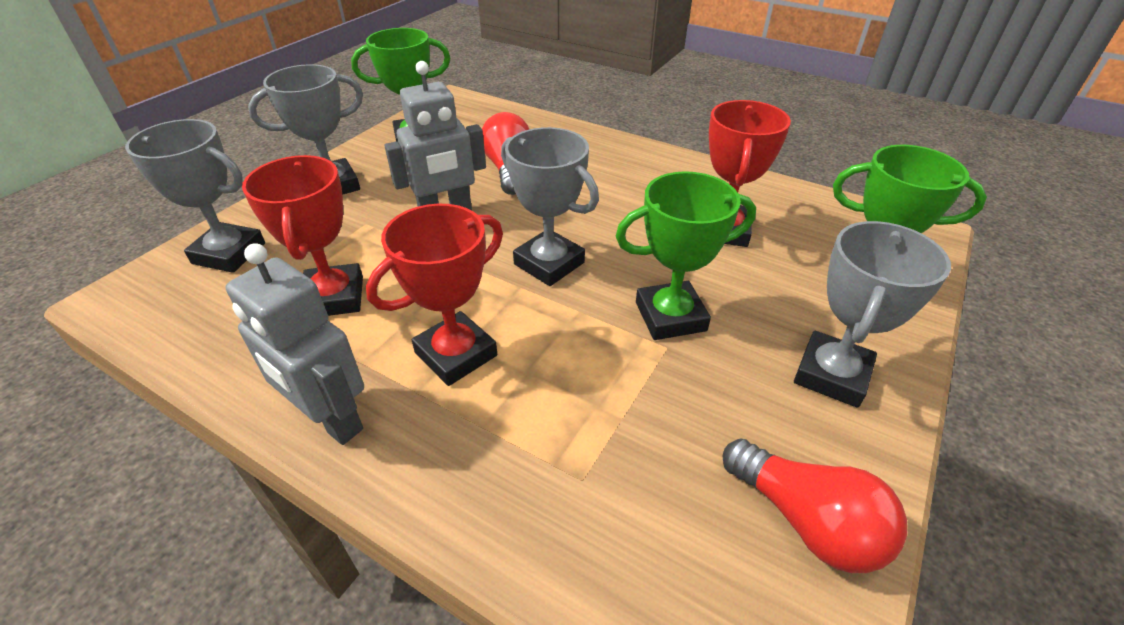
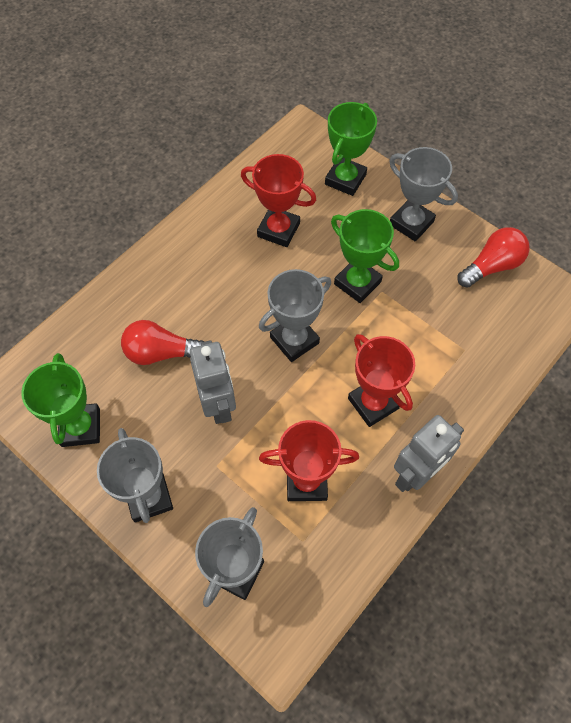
camera: 80 degrees left, 20 degrees up
(670, 316) = (357, 283): green trophy -> green trophy turned 45 degrees counterclockwise

